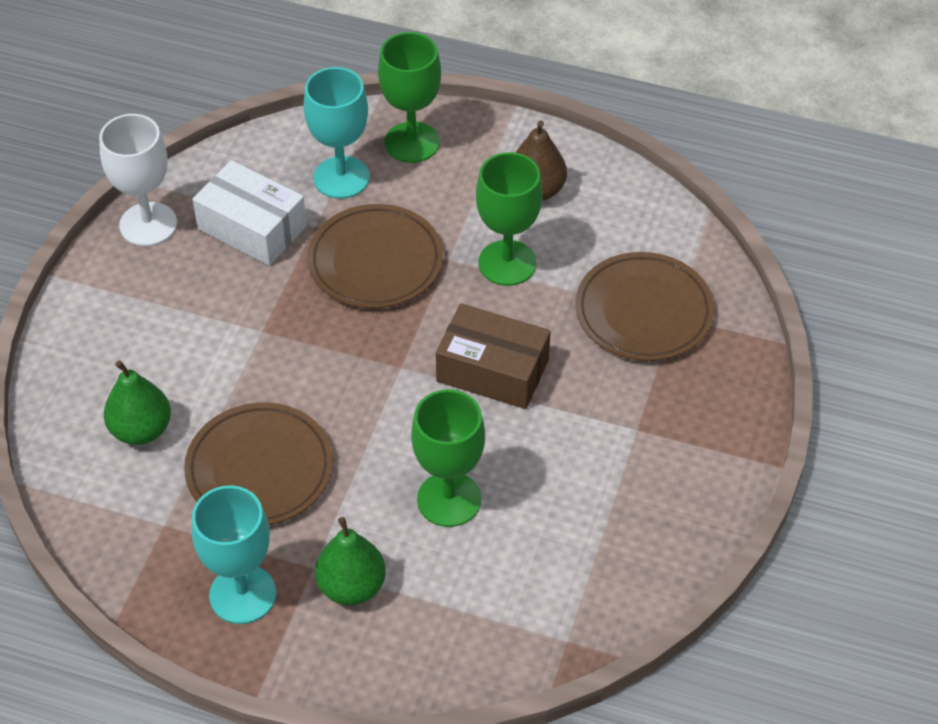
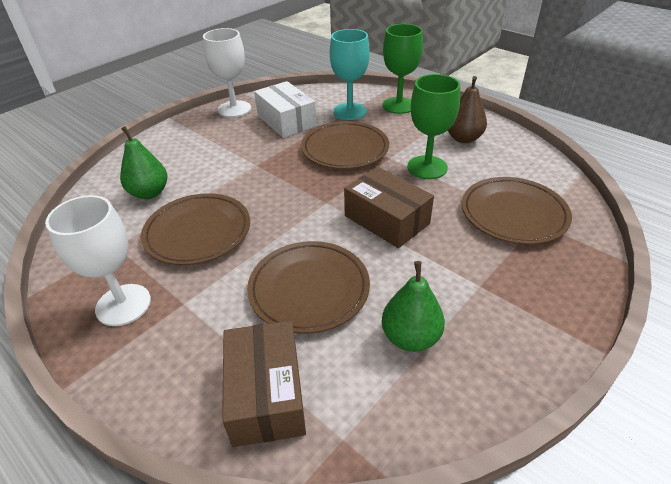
camera: 25 degrees right, 10 degrees down
(242, 594) = (123, 305): turquoise goblet -> white goblet
(351, 586) = (199, 326): green pear -> green pear (410, 337)
(449, 499) = (309, 289): green goblet -> brown plate
(471, 628) = (266, 394): none -> brown box

